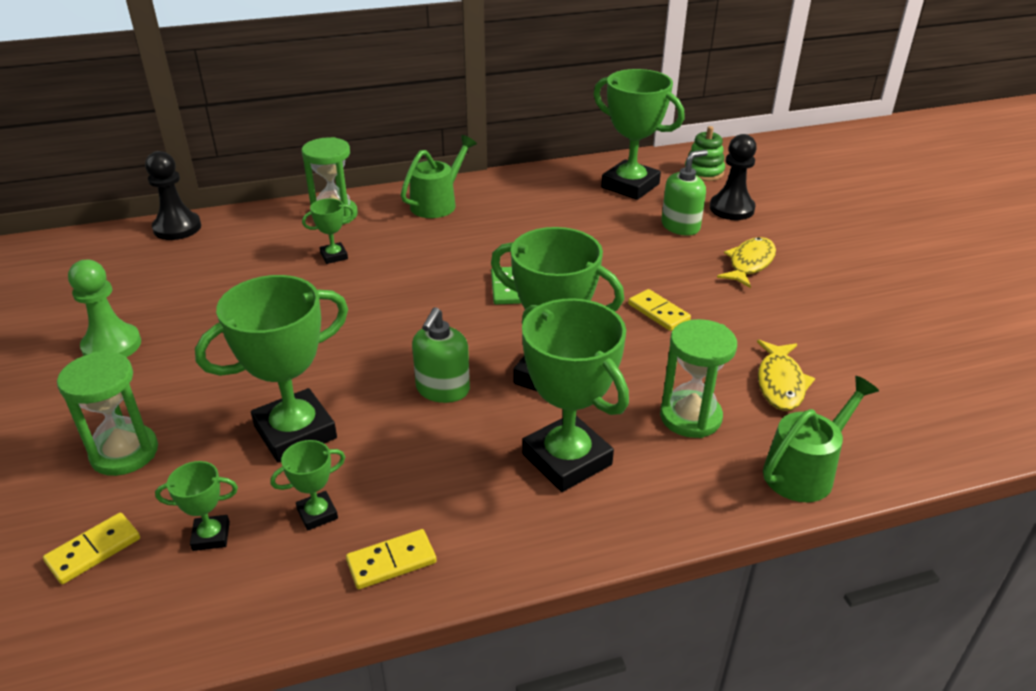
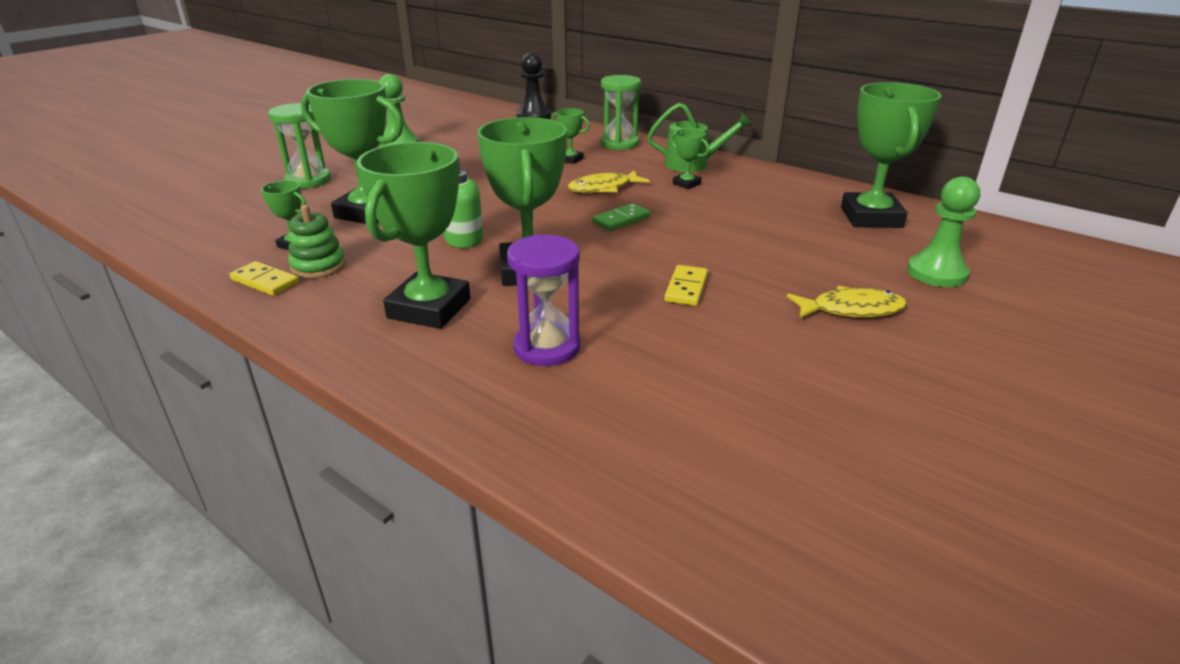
camera: 55 degrees right, 5 degrees down
(93, 550) = (223, 202): yellow domino -> none
(211, 536) = (253, 224): green trophy -> green trophy (686, 184)
(680, 226) = (849, 258): green soap dispenser -> none
(690, 417) = (547, 347): green hourglass -> purple hourglass
(703, 172) = (975, 241): green stacking toy -> green stacking toy (318, 266)
(731, 209) = (936, 273): black pawn -> green pawn
(780, 383) = (662, 382): yellow fish -> yellow fish (603, 188)
(805, 470) = (533, 434): green watering can -> none

